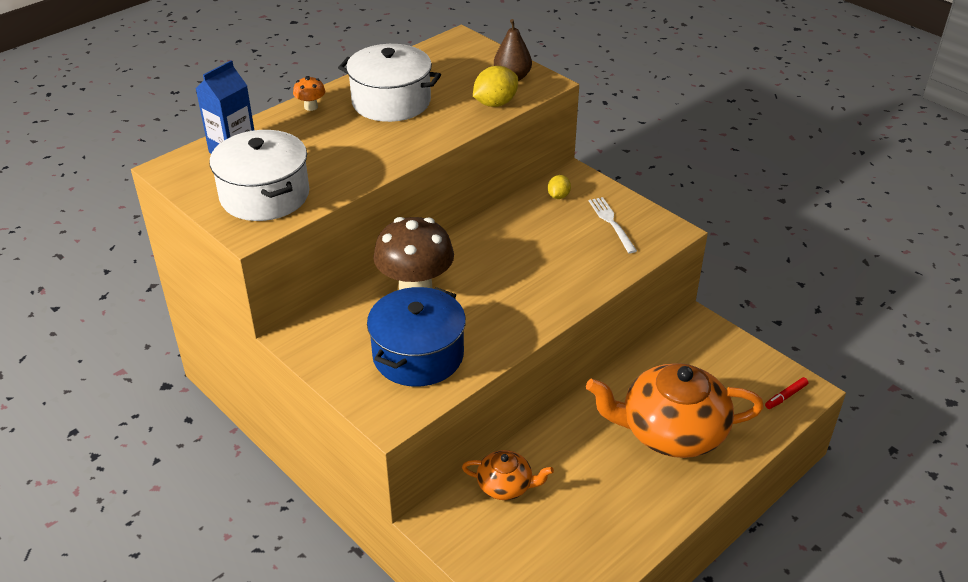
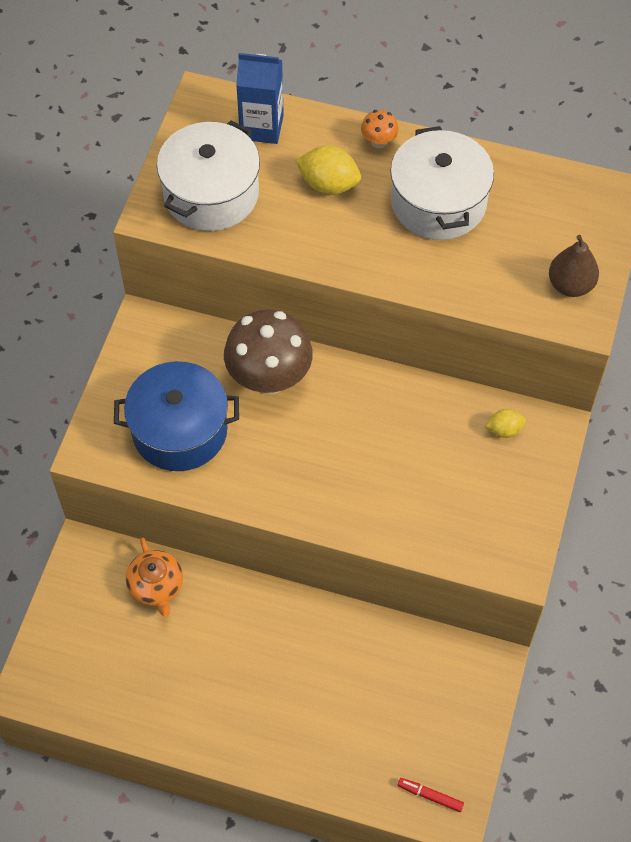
camera: 60 degrees right, 20 degrees up
(495, 103) = (504, 295): yellow lemon -> yellow lemon (328, 184)
(611, 223) = (492, 502): white fork -> none
(671, 431) = (310, 701): orange teapot -> none

